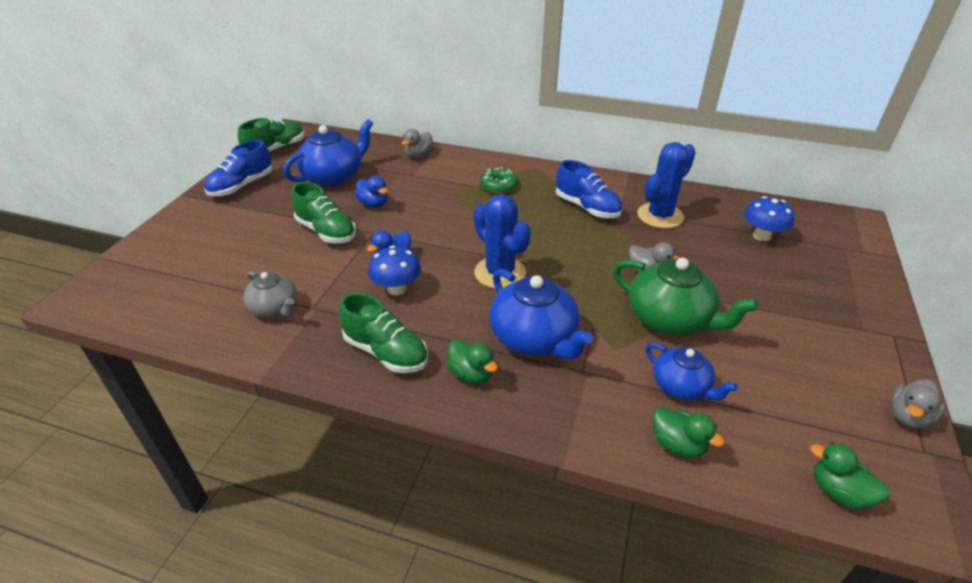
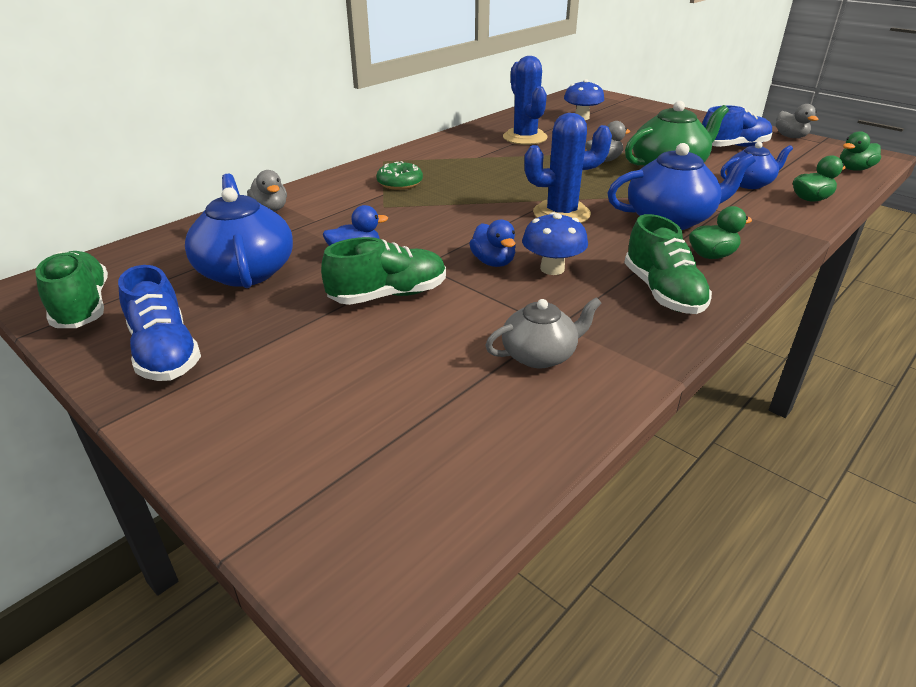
camera: 65 degrees left, 5 degrees down
(386, 352) = (662, 292): green shoe -> green shoe turned 105 degrees clockwise
(587, 207) = (484, 157): blue shoe -> blue shoe (733, 147)

